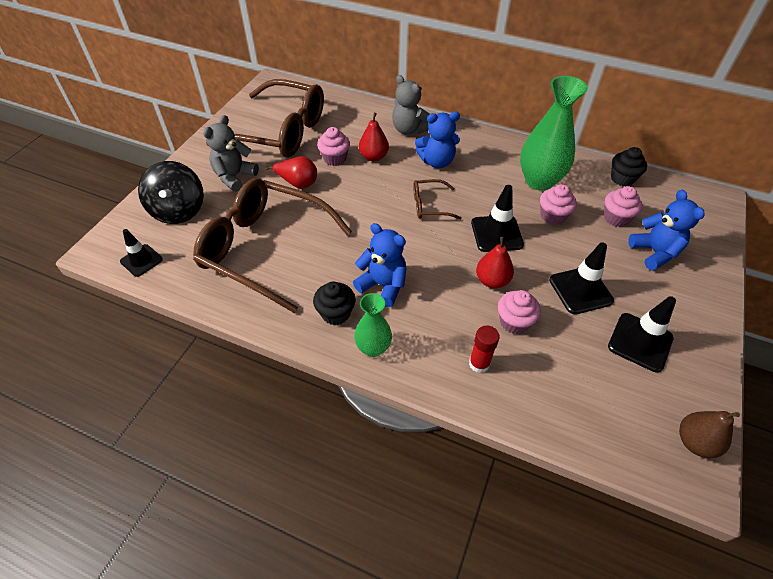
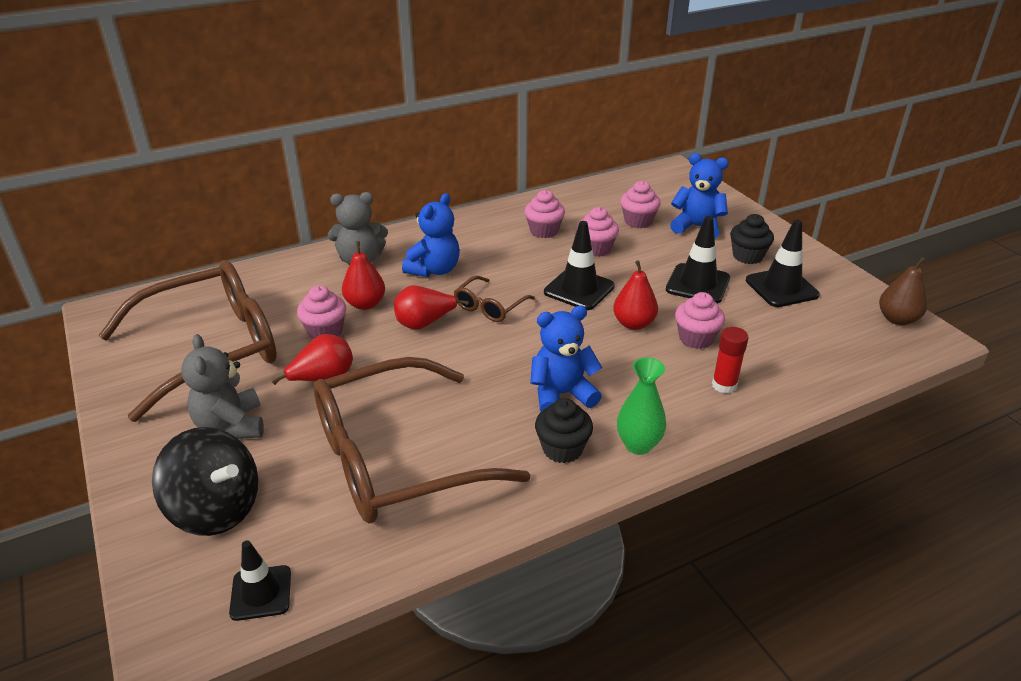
camera: 50 degrees left, 15 degrees down
(383, 189) = (424, 323): none -> red pear
(539, 181) = (544, 231): green vase -> pink cupcake
(622, 179) = (597, 193): black cupcake -> black cupcake (747, 256)

